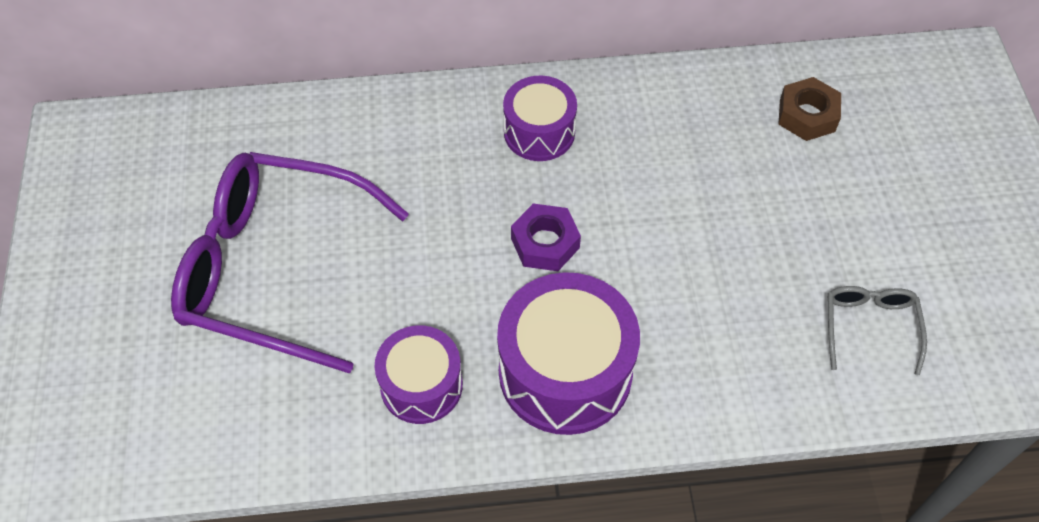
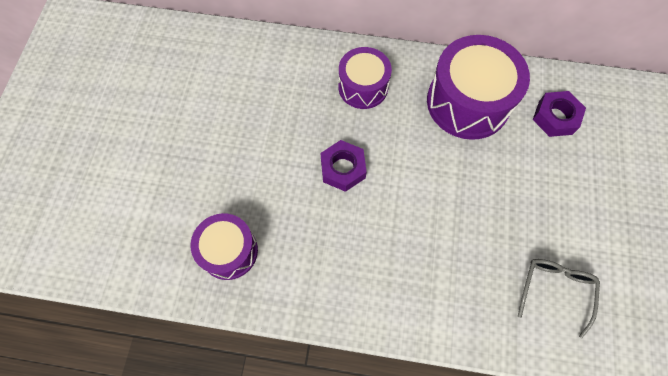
camera: 15 degrees right, 10 degrees up
(277, 269) = (162, 144): purple glasses -> none
(565, 372) = (328, 267): purple drum -> purple drum (468, 102)
(807, 115) = (555, 117): brown nut -> purple nut

